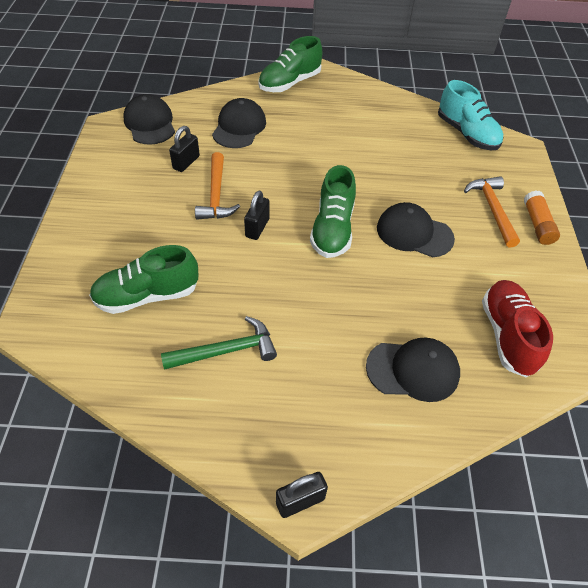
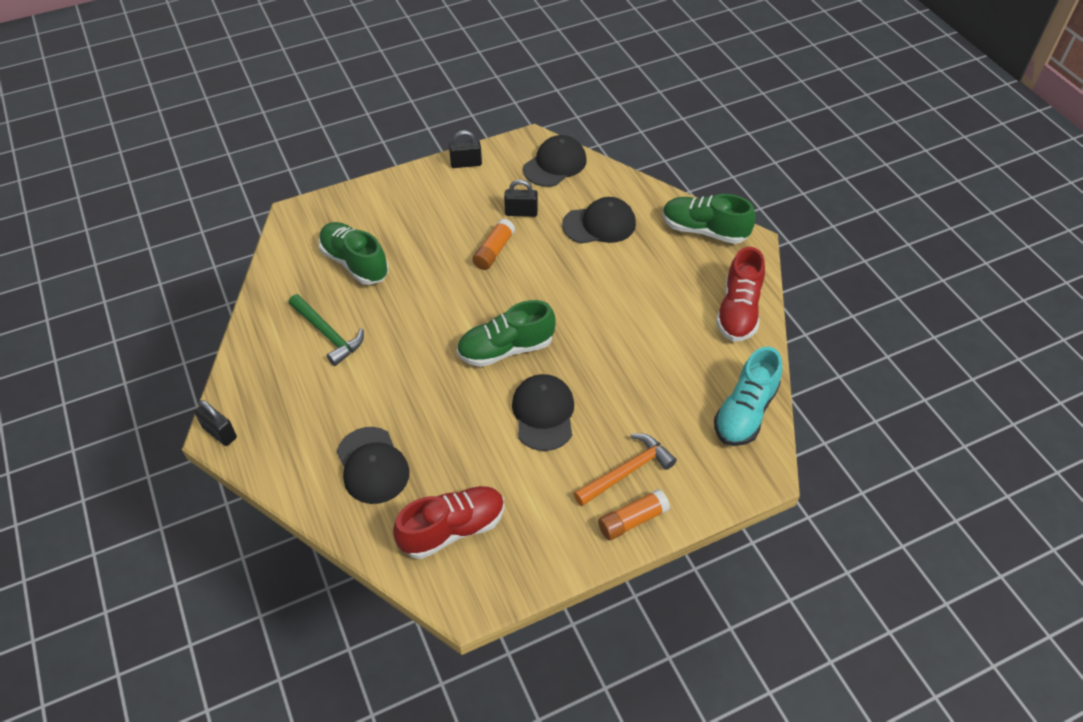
camera: 65 degrees right, 0 degrees up
(216, 195) = (494, 251): orange hammer -> orange glue stick
(257, 228) = (472, 296): black padlock -> black padlock (466, 163)
(376, 100) = (738, 311): none -> red shoe

